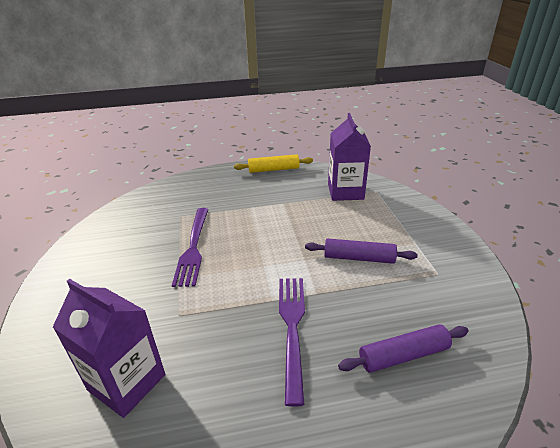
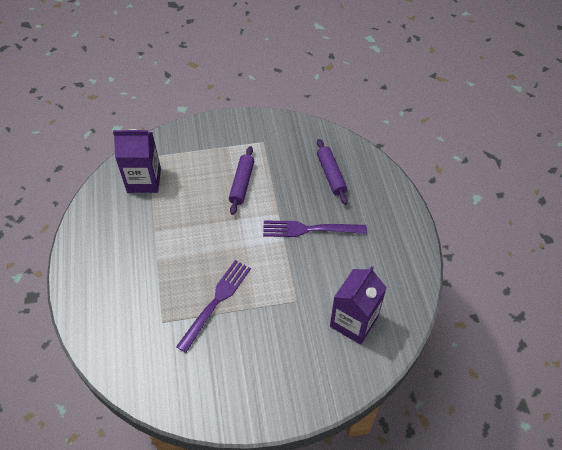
camera: 90 degrees left, 20 degrees up
(193, 247) = (216, 302): purple fork -> purple fork turned 60 degrees counterclockwise
(274, 169) = (83, 239): yellow rolling pin -> none

